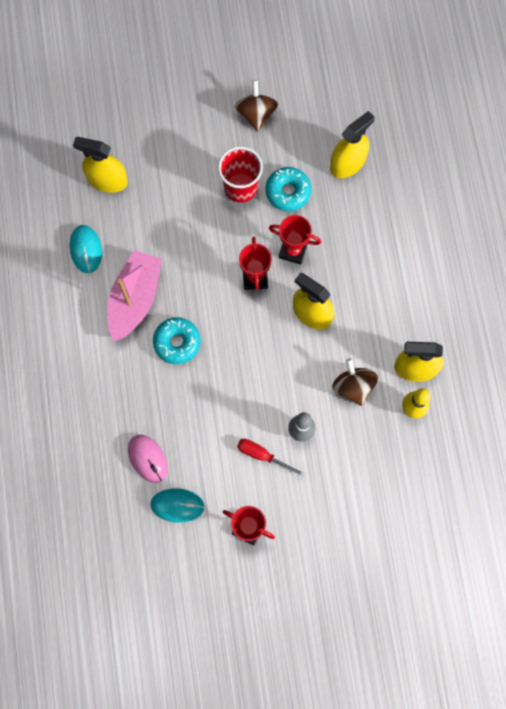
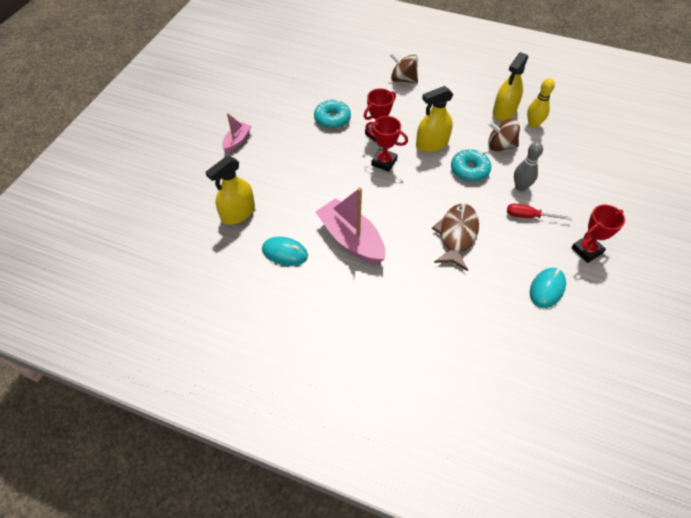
camera: 60 degrees left, 20 degrees down
(148, 459) = (495, 291): pink mouse -> none
(177, 342) = (405, 228): turquoise donut -> turquoise donut (469, 170)
(196, 395) = (457, 235): none -> brown fish
(198, 118) = (237, 141): none -> pink boat
(240, 187) = (309, 141): red cup -> none
(256, 114) = (262, 111): brown spinning top -> brown spinning top (403, 79)
(262, 455) = (529, 216): red screwdriver -> red screwdriver turned 45 degrees clockwise
(347, 163) = (335, 84): yellow spray bottle -> none

